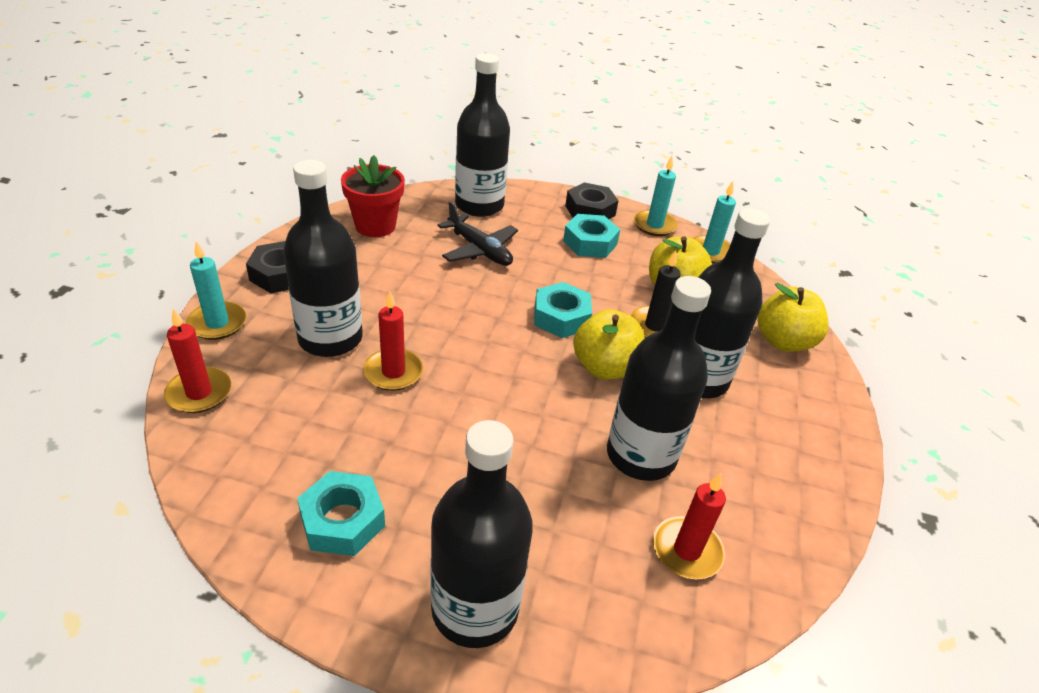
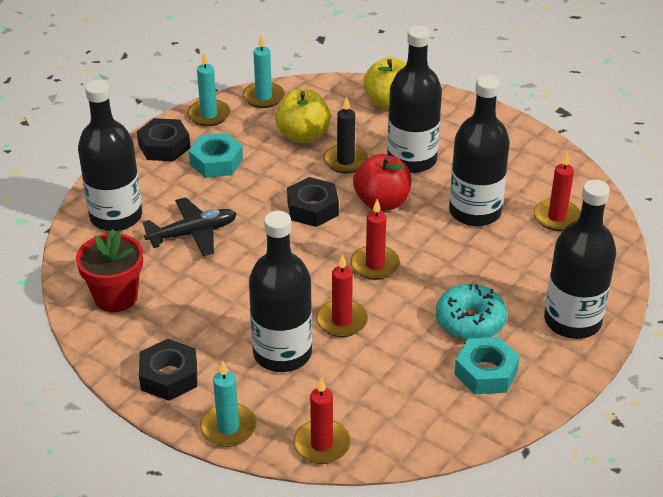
camera: 65 degrees left, 0 degrees up
(432, 487) = (470, 321): none -> turquoise donut
(495, 381) = (375, 265): none -> red candle
(561, 317) = (313, 208): turquoise nut -> black nut
(605, 367) = (382, 202): yellow apple -> red apple

